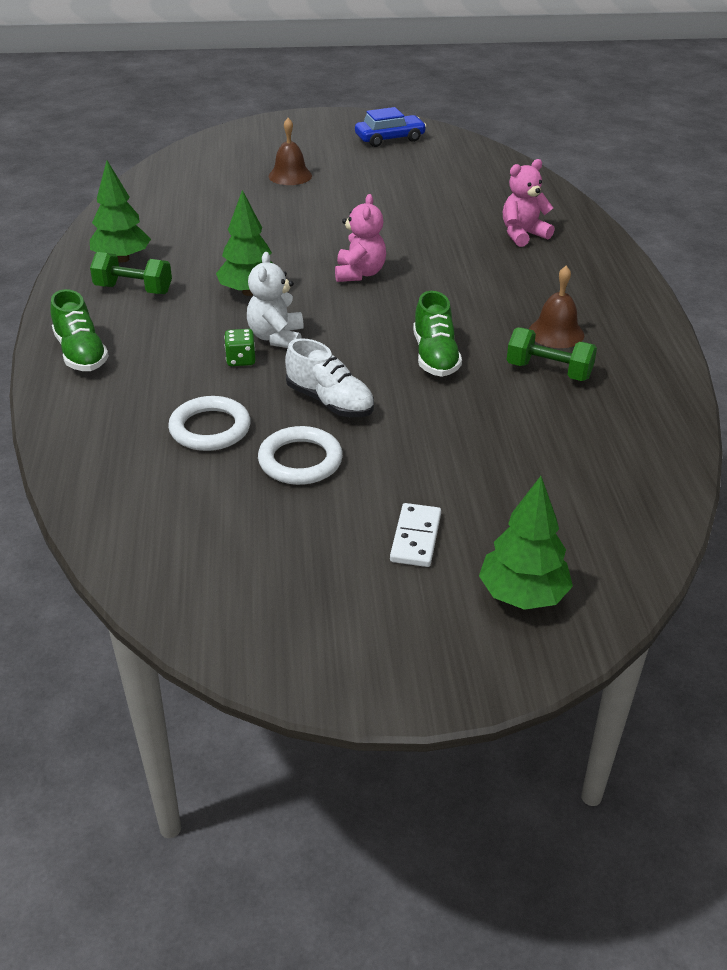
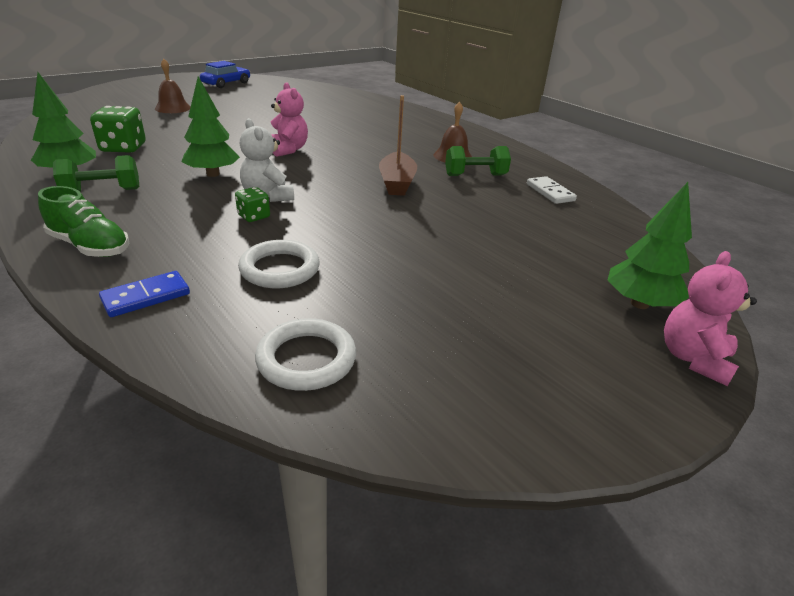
camera: 35 degrees left, 5 degrees down
(85, 420) = (146, 296): none -> blue domino
(193, 232) = (123, 148): none -> green dice
(300, 460) = (381, 269): white ring -> white ring (306, 359)
(330, 402) = (357, 225): white shoe -> none
(415, 538) = (528, 293): white domino -> white domino (550, 192)
(435, 356) = (397, 183): green shoe -> brown boat
(523, 235) = (370, 115): pink teddy bear -> pink teddy bear (693, 359)

